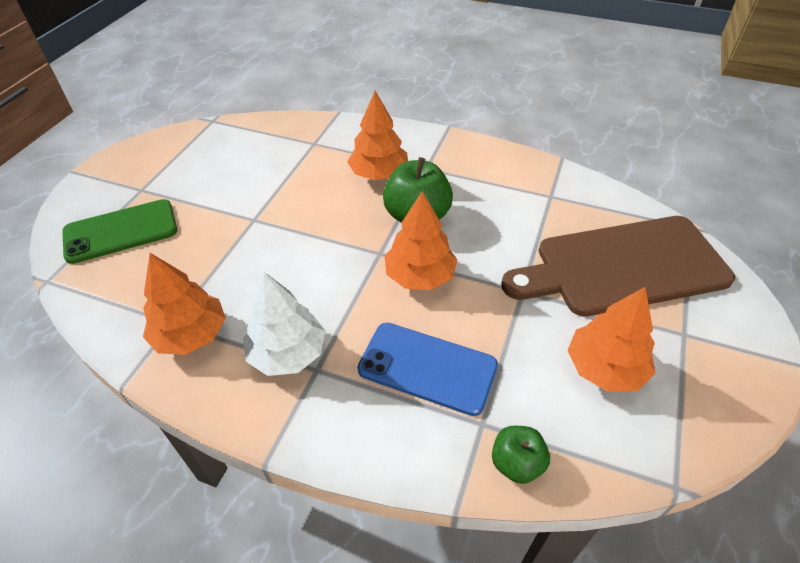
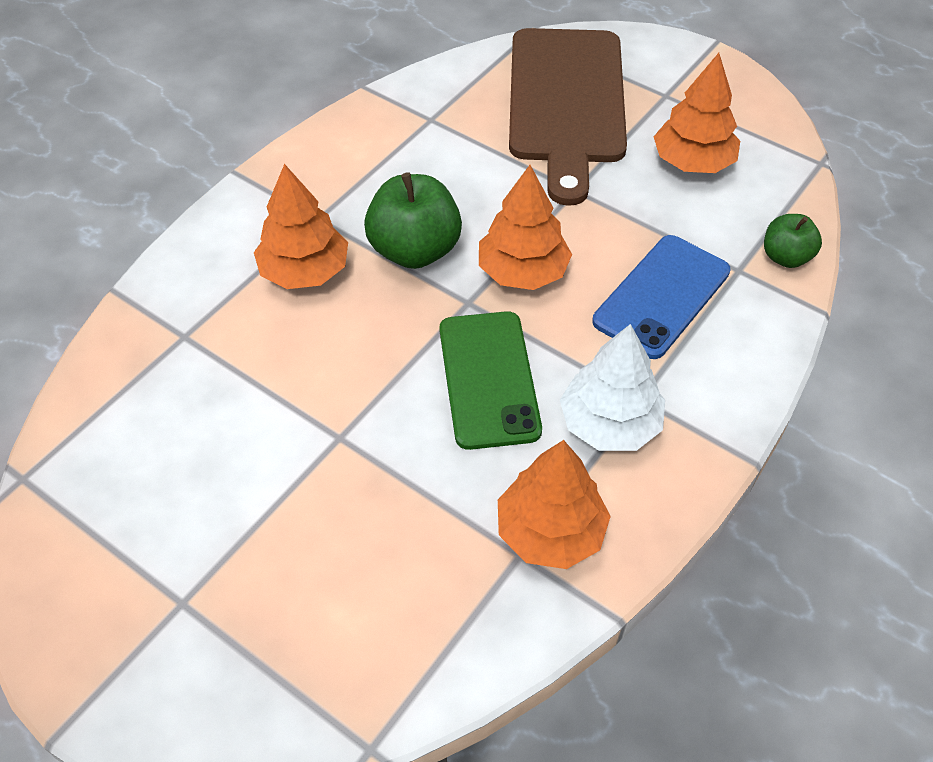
camera: 75 degrees left, 5 degrees up
(121, 231) = (288, 633): green phone -> green phone (489, 379)

